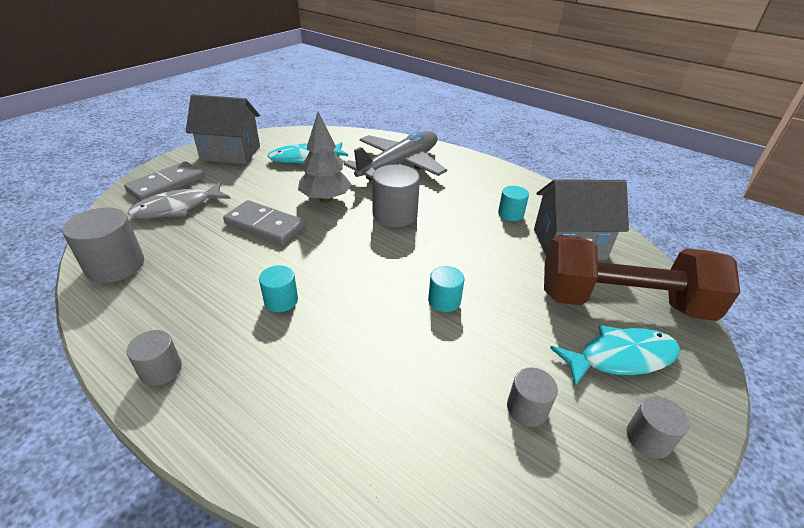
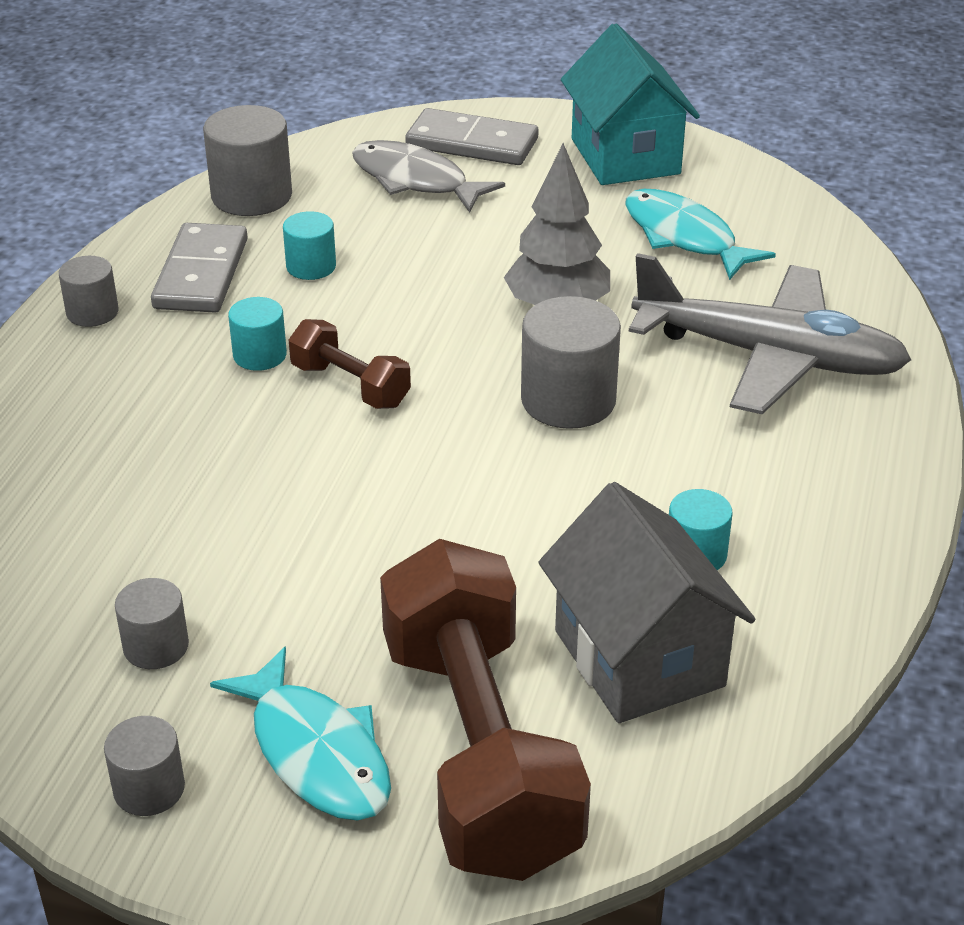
camera: 70 degrees right, 0 degrees up
(231, 153) = (625, 156): grey house -> turquoise house
(265, 225) = (430, 275): grey domino -> grey domino (201, 274)
(336, 274) = (350, 385): none -> brown dumbbell
(444, 300) = (351, 516): turquoise cylinder -> turquoise cylinder (311, 266)

